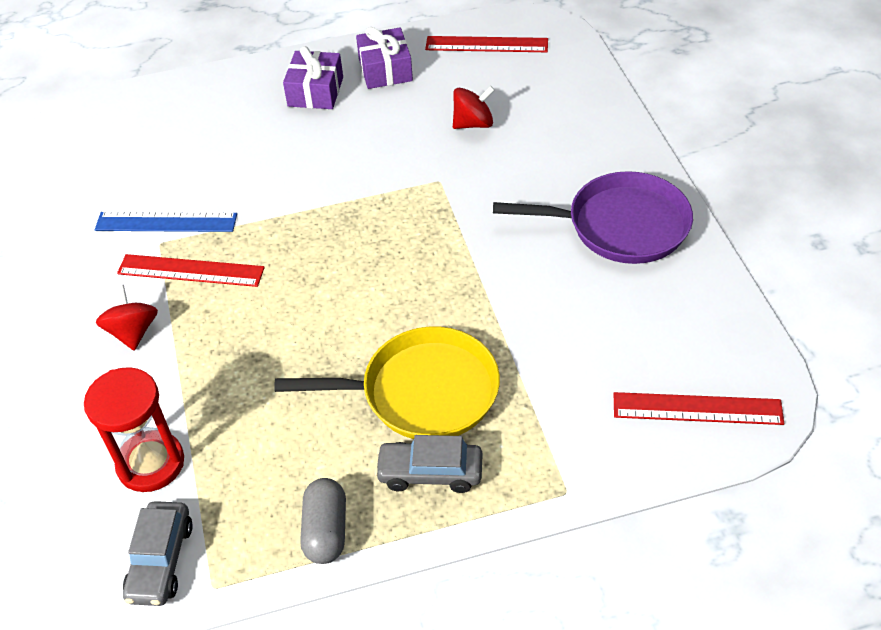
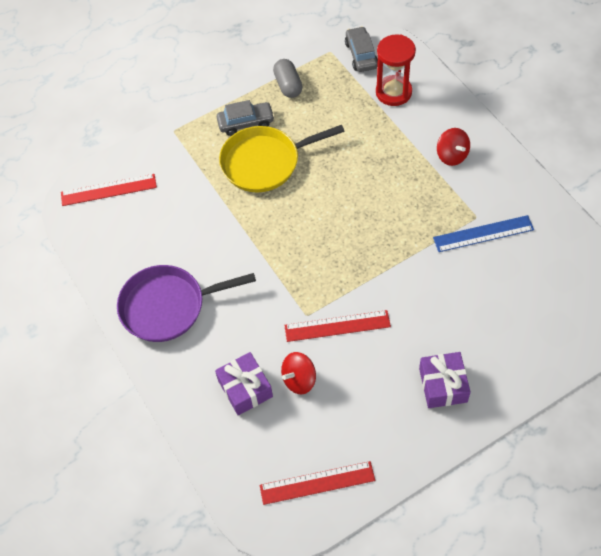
camera: 165 degrees right, 10 degrees up
(191, 270) = (443, 203): red ruler -> red ruler (337, 326)
(385, 70) = (395, 426): purple gift -> purple gift (245, 388)

